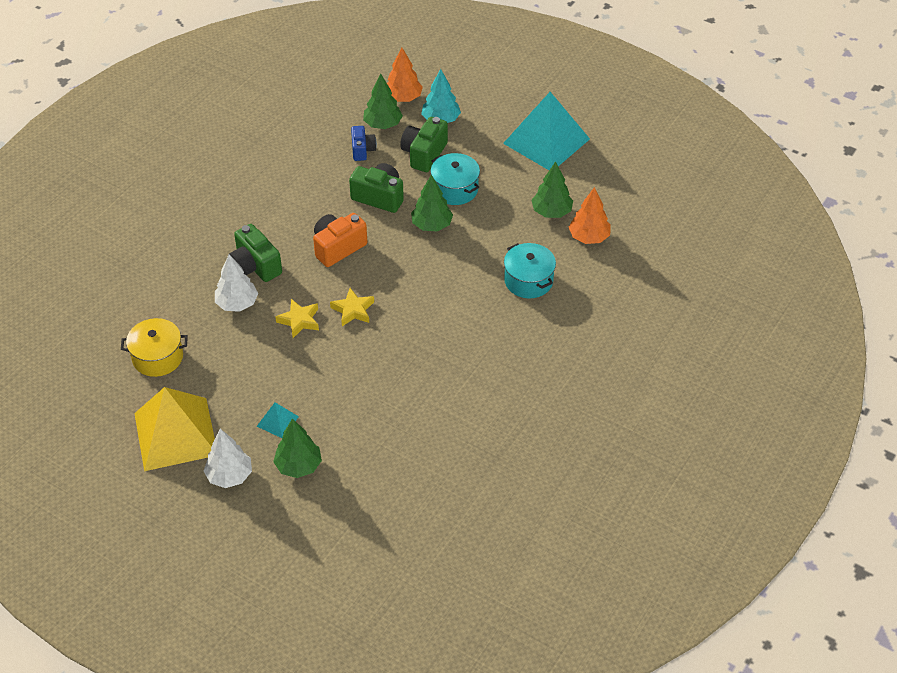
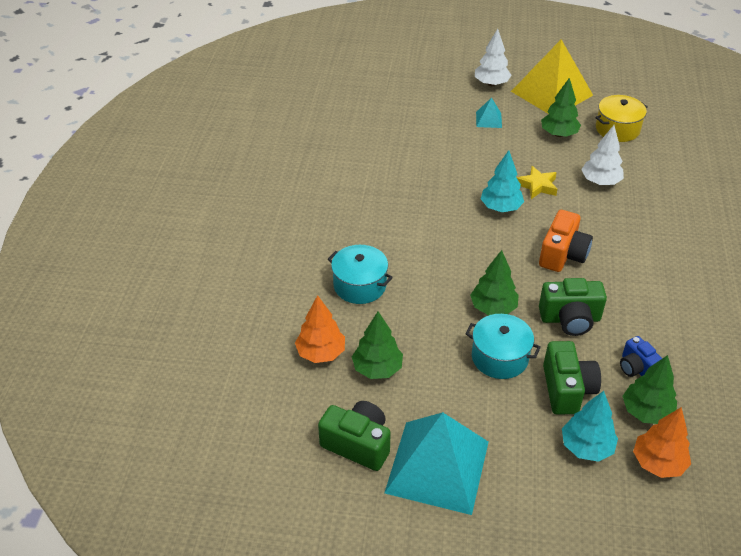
camera: 155 degrees right, 5 degrees down
(255, 266) = (618, 214): green camera -> green camera (358, 444)
(298, 466) = (449, 101): green tree -> green tree (559, 134)
(353, 310) = (501, 208): yellow star -> turquoise tree

